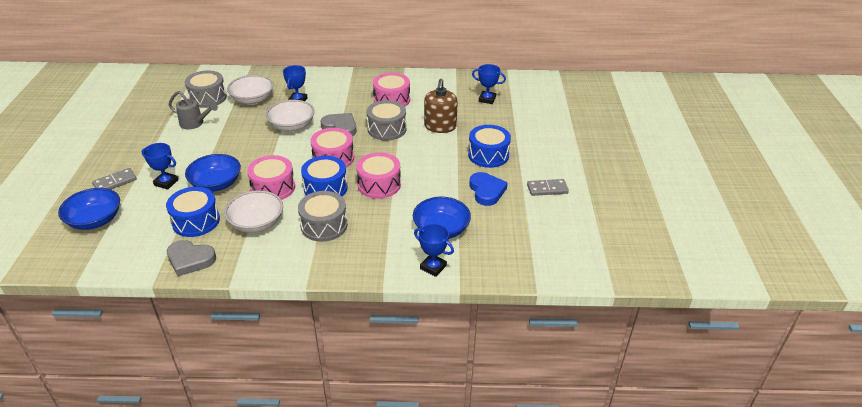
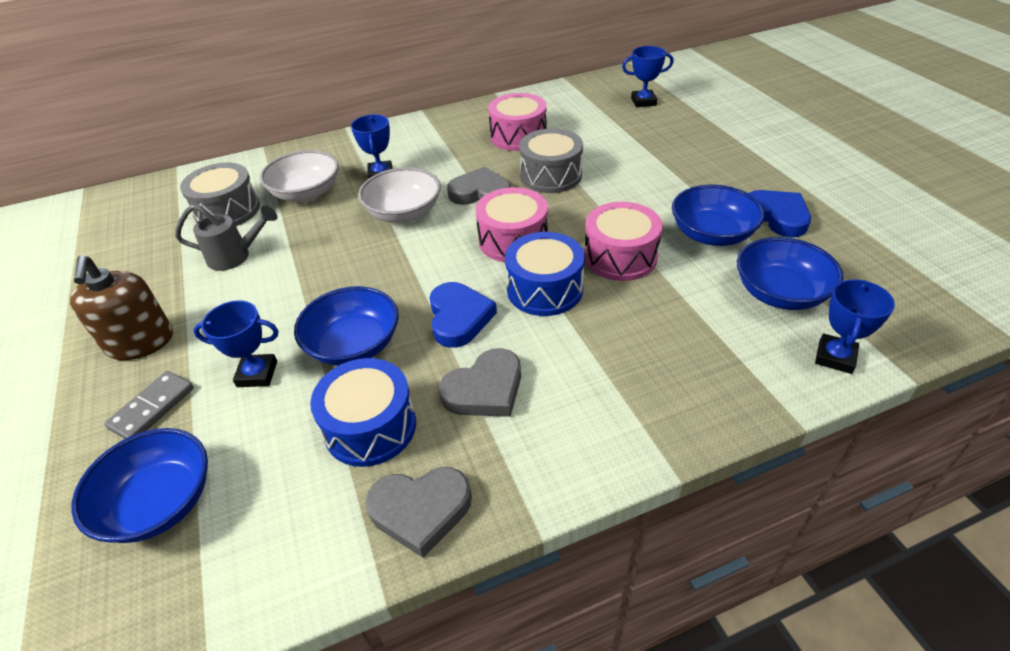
camera: 20 degrees left, 5 degrees up
(256, 223) = (485, 389): white bowl -> grey heart
(273, 188) = (459, 318): pink drum -> blue heart
(324, 225) = (601, 351): grey drum -> none
(433, 267) = (835, 357): blue trophy -> blue trophy turned 75 degrees counterclockwise
(440, 126) = (620, 151): brown soap dispenser -> brown soap dispenser (140, 342)
(440, 189) = (712, 234): none -> blue bowl
(488, 155) = (724, 168): blue drum -> none
(547, 189) = (847, 188): grey domino -> none

